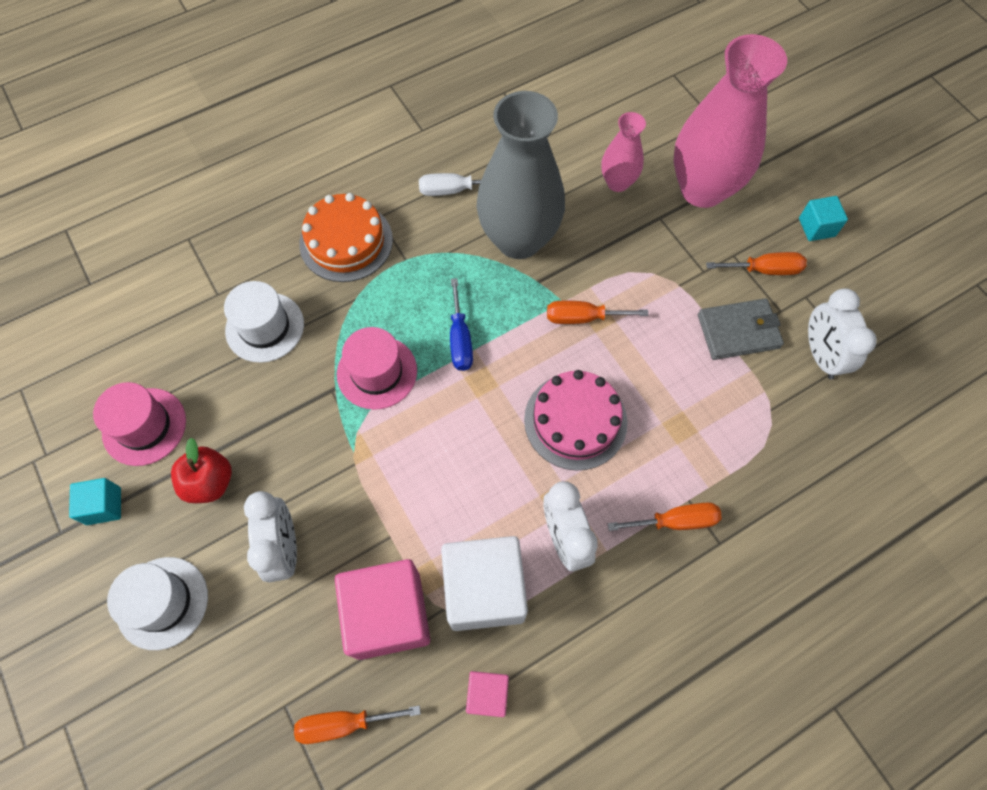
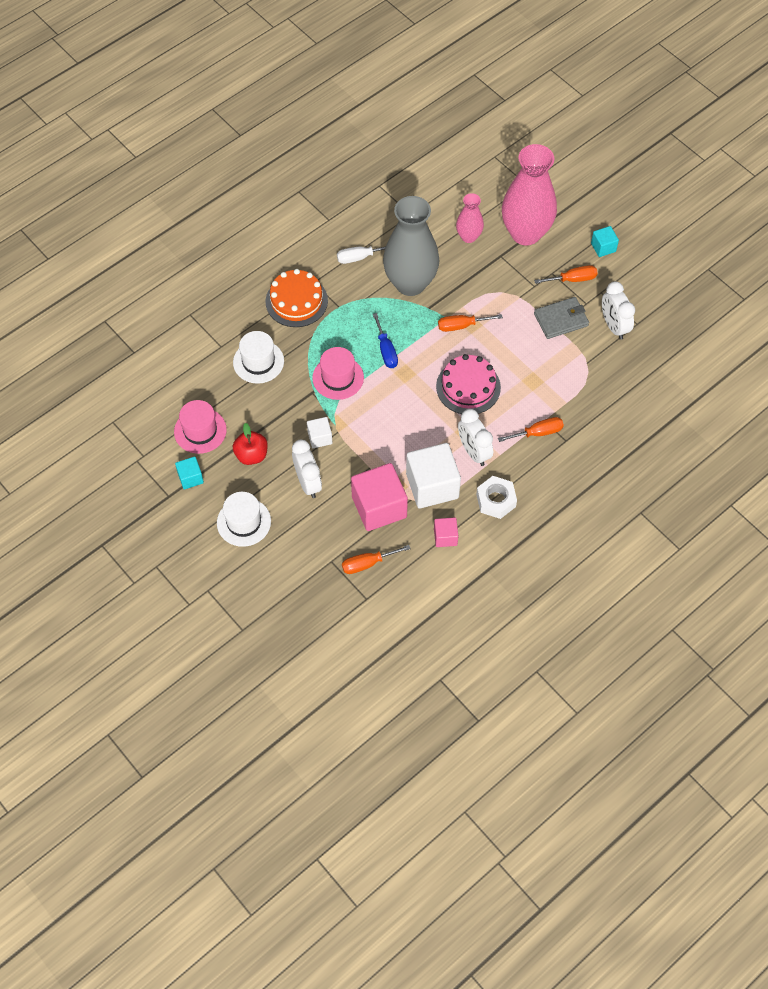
camera: 10 degrees left, 5 degrees down
(324, 470) = (320, 438): none -> white cube
(586, 637) = (496, 500): none -> white nut

